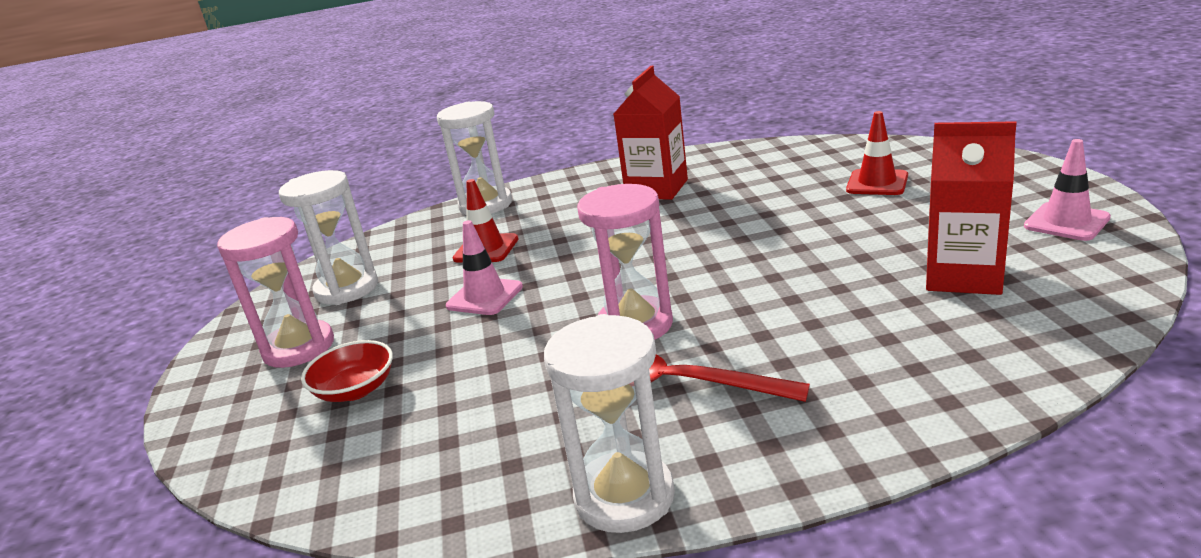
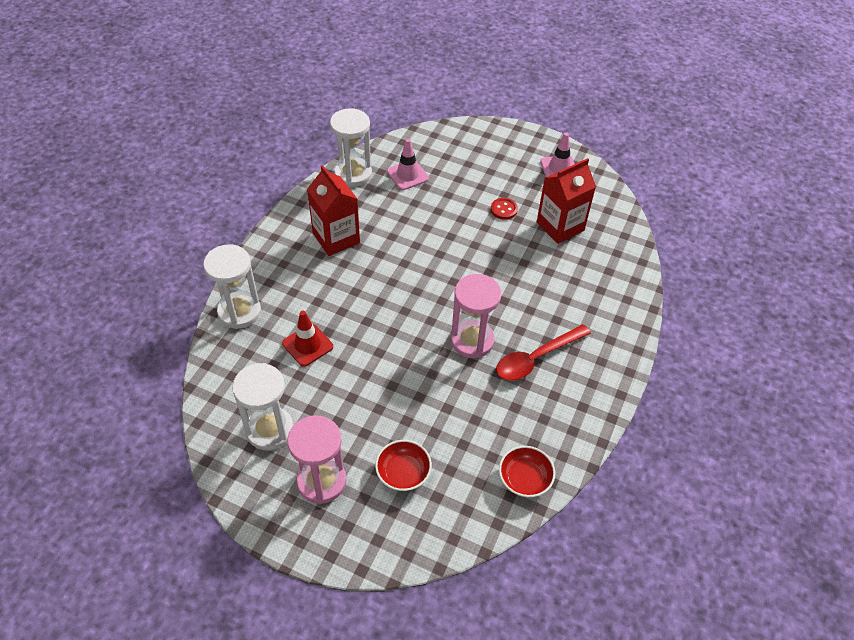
camera: 60 degrees left, 25 degrees up
(433, 492) = (524, 479): none -> red bowl
(485, 297) = (368, 376): pink traffic cone -> pink traffic cone (407, 175)
(624, 496) = (588, 420): white hourglass -> white hourglass (353, 174)
(877, 183) = (451, 176): red traffic cone -> none
(899, 231) = (504, 209): none -> red button

